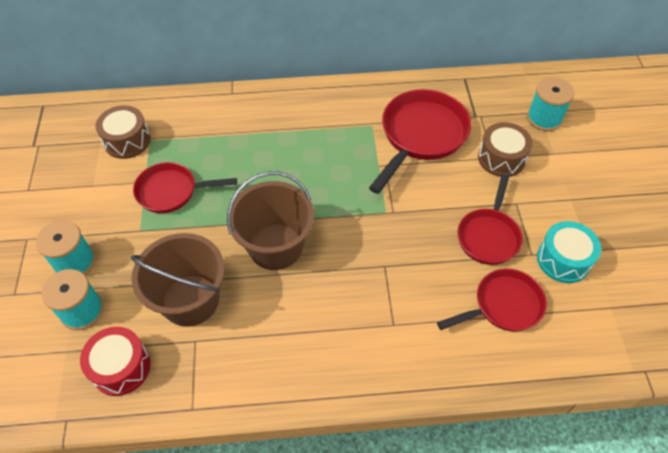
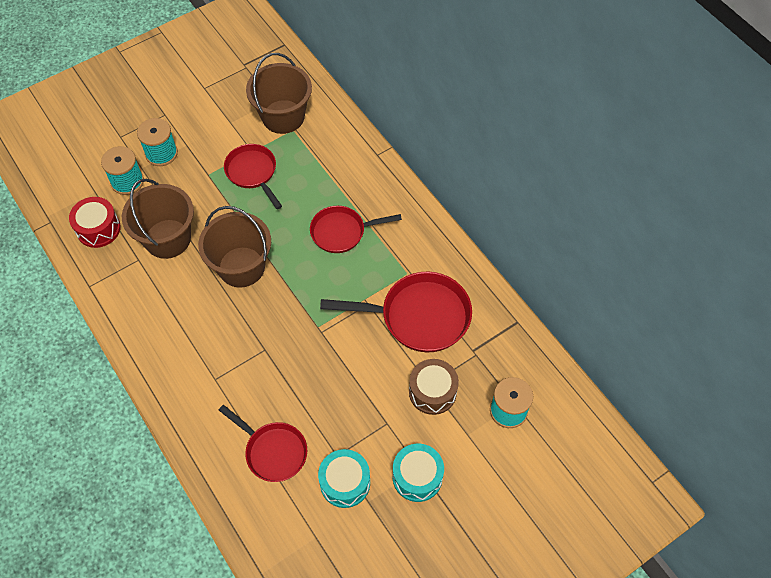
camera: 60 degrees right, 5 degrees up
(127, 141) = (283, 117): brown drum -> brown bucket
(488, 236) = (337, 414): red pan -> red pan (342, 232)
(580, 204) = (417, 477): none -> turquoise drum

